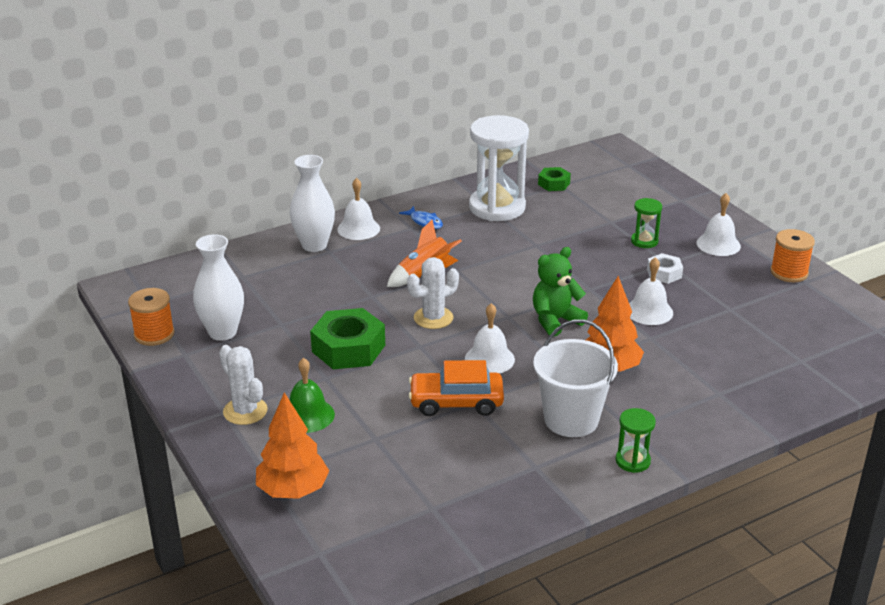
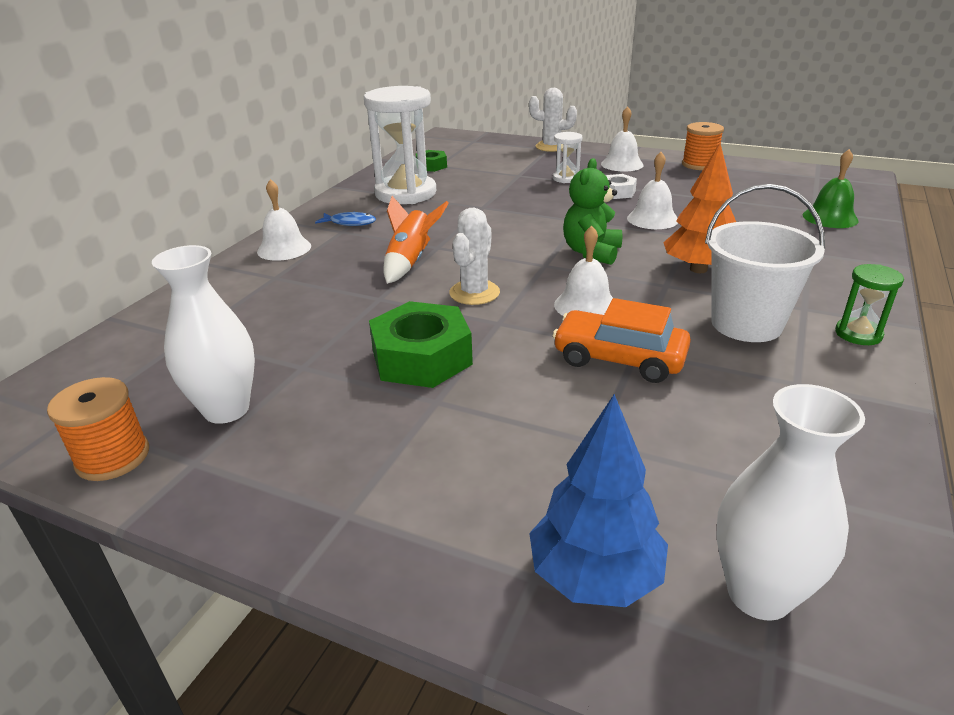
camera: 35 degrees left, 0 degrees up
(245, 411) = (379, 496): white cactus -> white cactus (551, 147)
(293, 490) = (595, 576): orange tree -> blue tree
(307, 415) = (474, 457): green bell -> green bell (830, 217)
(314, 245) = (248, 278): white vase -> white vase (759, 593)
(456, 402) = (619, 358): orange car -> orange car turned 60 degrees clockwise
(644, 241) = (566, 178): green hourglass -> white hourglass

